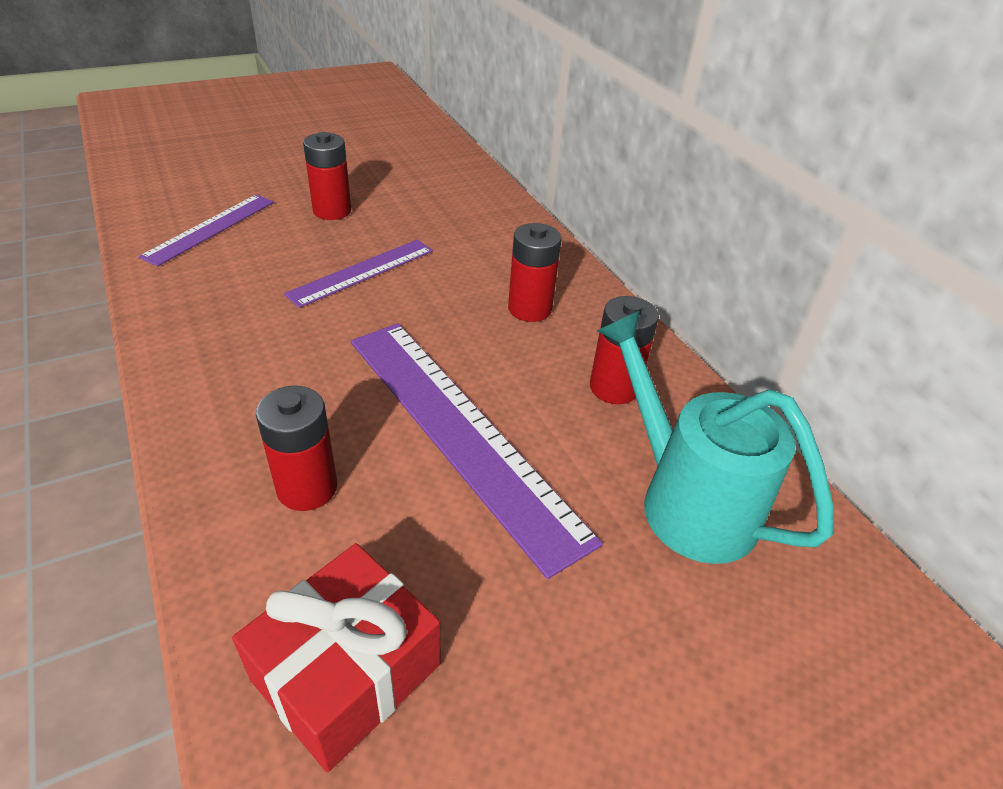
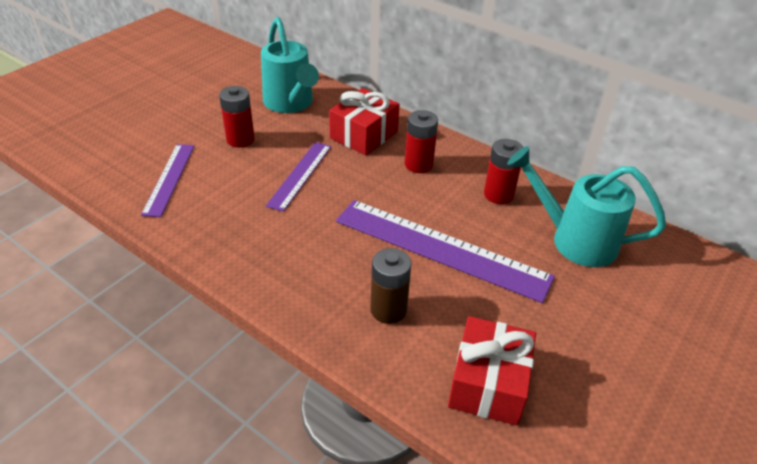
camera: 25 degrees left, 0 degrees up
(307, 488) = (388, 310): red battery -> brown battery
(430, 189) = (290, 103): none -> turquoise watering can
(488, 250) = (364, 135): none -> red gift

